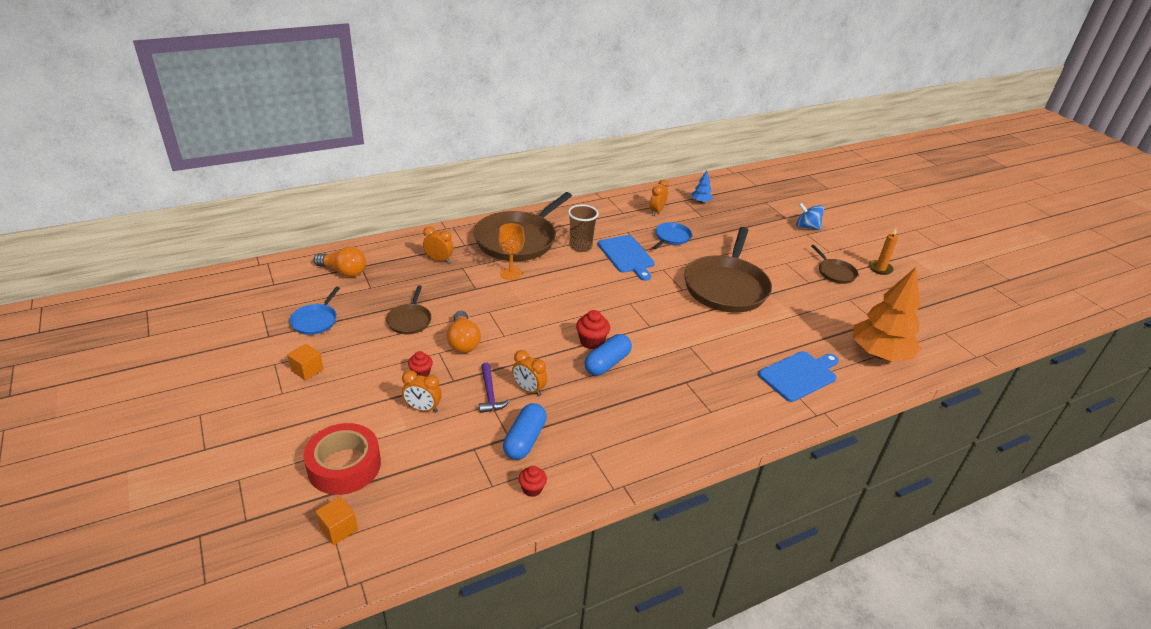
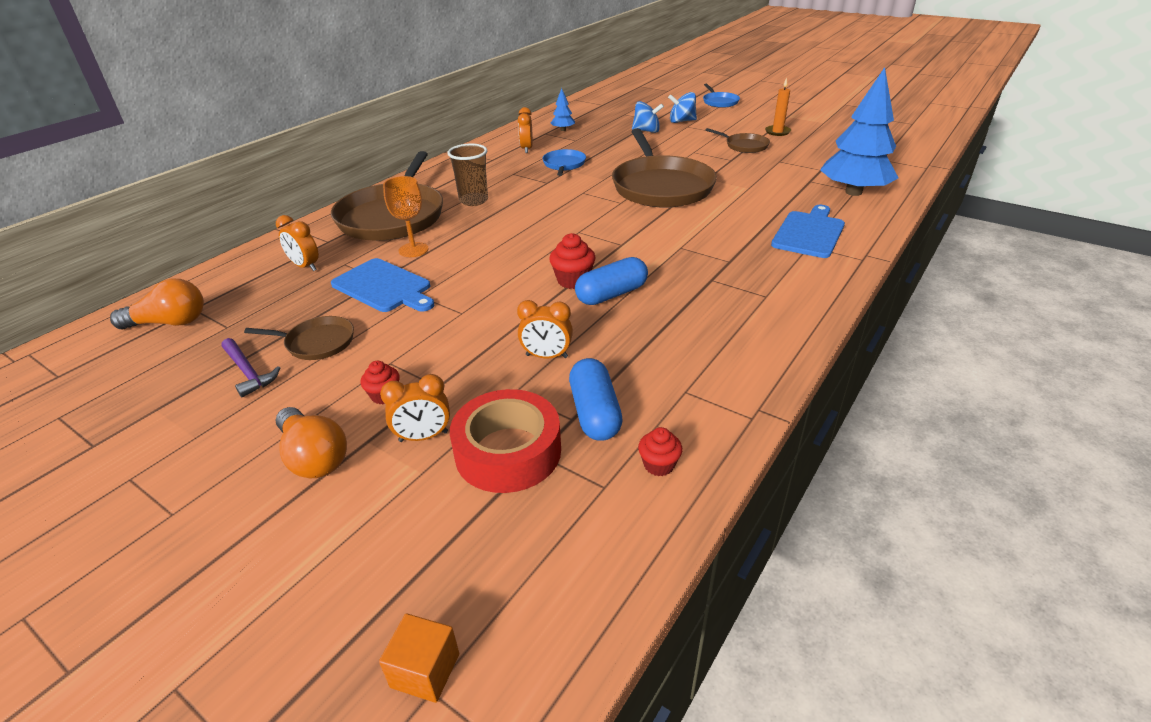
camera: 25 degrees left, 0 degrees up
(307, 370) = (196, 464): orange cube -> none
(315, 320) = (165, 395): blue pan -> blue pan (719, 102)
(344, 466) = (361, 569): red tape -> red tape (508, 451)
(410, 320) = (317, 342): brown pan -> brown pan turned 60 degrees counterclockwise
(439, 260) = (305, 266): orange clock -> orange clock turned 135 degrees counterclockwise
(463, 341) = (413, 338): orange light bulb -> orange light bulb (314, 457)
(489, 394) = (501, 381): purple hammer -> purple hammer (248, 372)
(607, 363) = (611, 294): blue capsule -> blue capsule turned 45 degrees clockwise
(627, 256) = (533, 193): blue cutting board -> blue cutting board (384, 287)
(767, 227) = (646, 131): none -> blue spinning top
(879, 354) = (853, 192): orange tree -> blue tree

